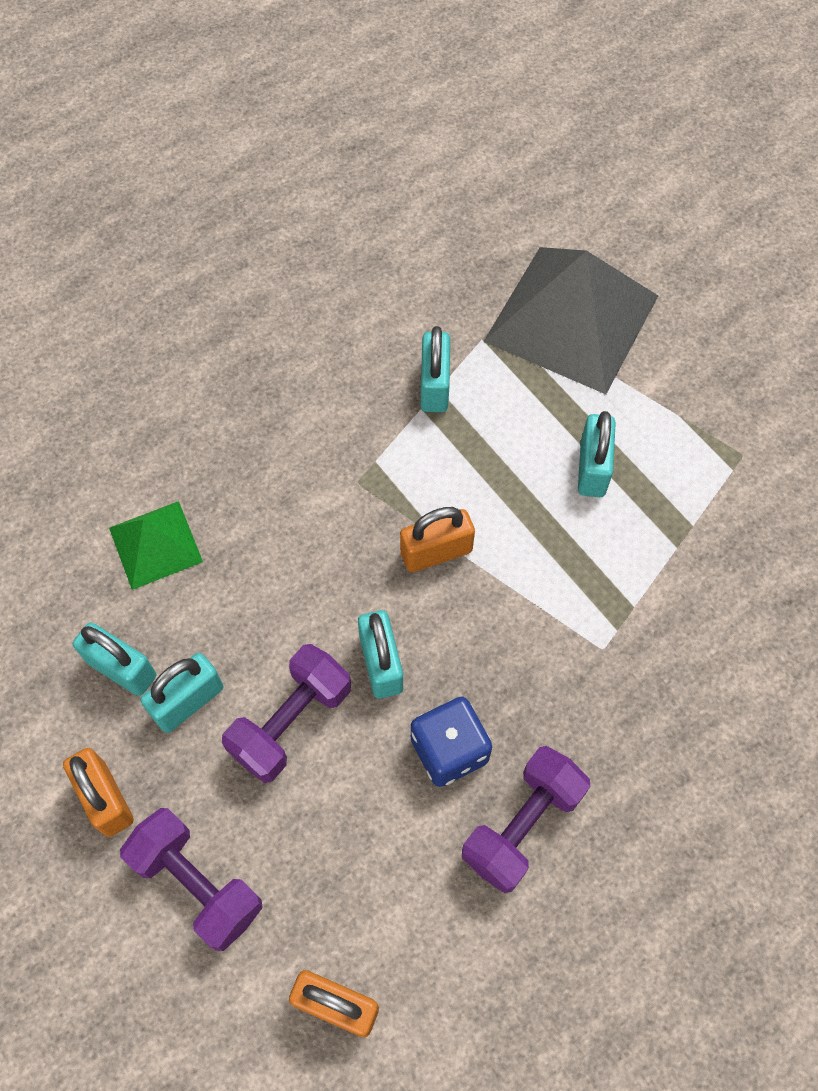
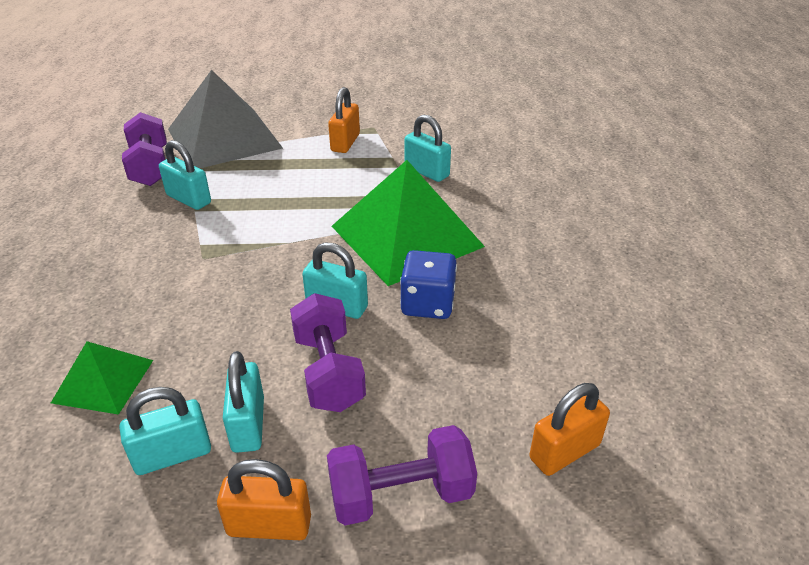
camera: 55 degrees left, 25 degrees down
(436, 552) = (292, 248): orange padlock -> orange padlock (345, 143)
(522, 825) = (507, 296): purple dumbbell -> purple dumbbell (150, 167)
(546, 651) = (406, 236): none -> green pyramid
(592, 468) = (318, 171): turquoise padlock -> turquoise padlock (426, 172)

